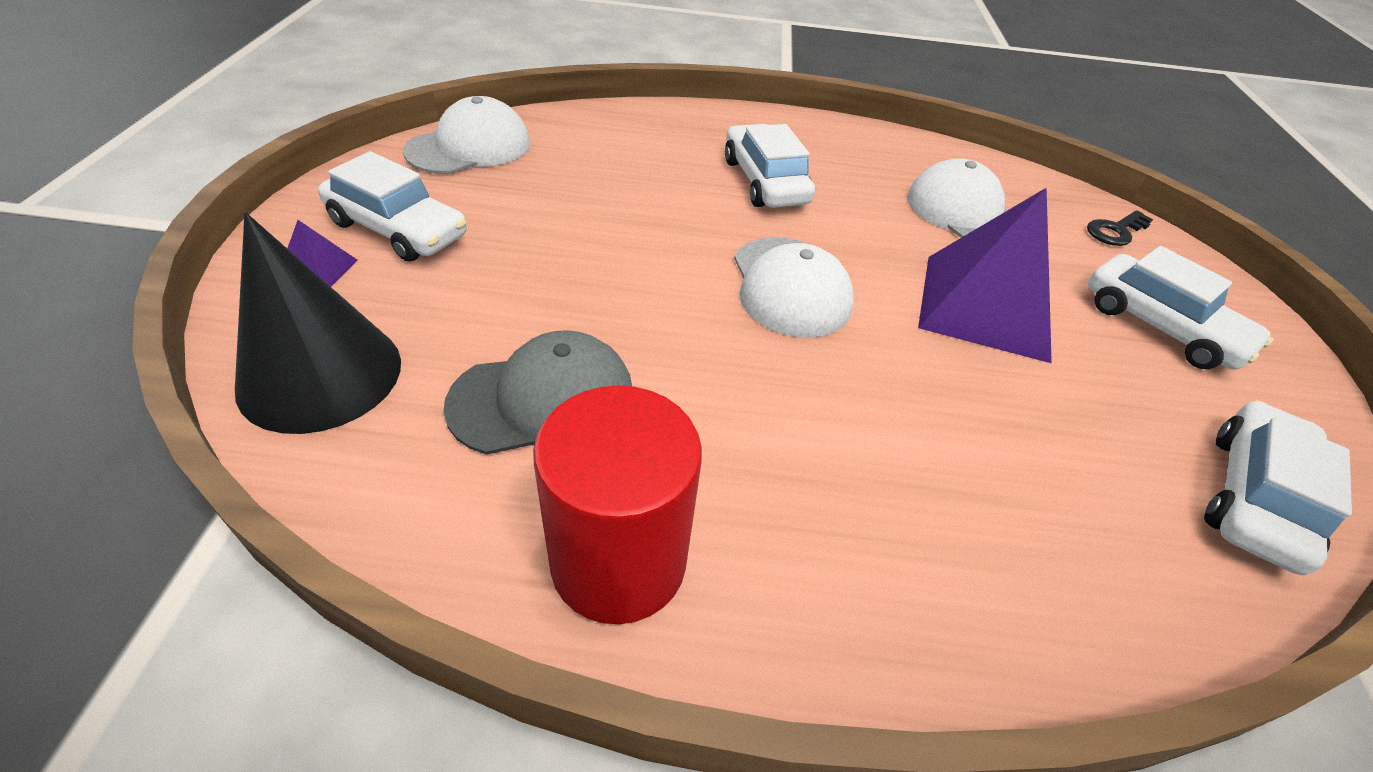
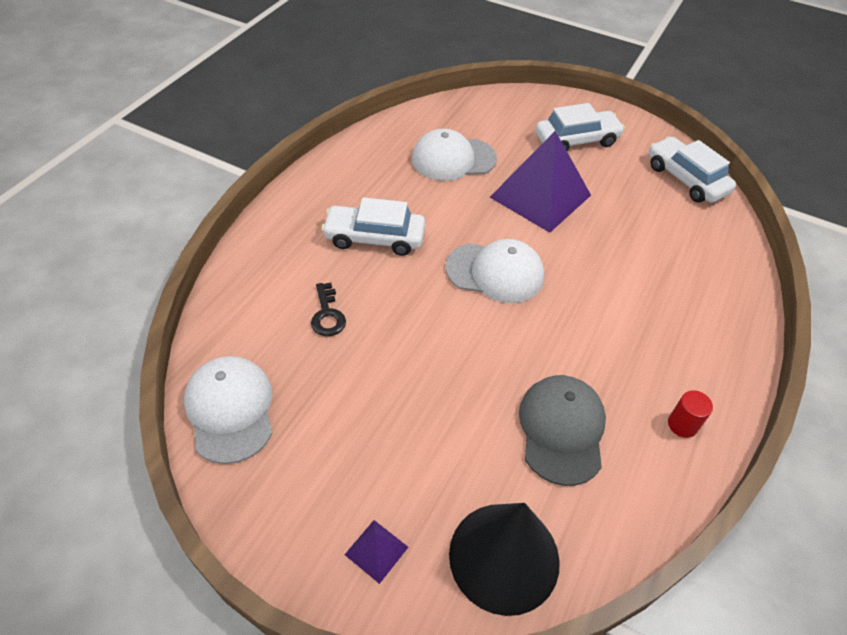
camera: 65 degrees left, 5 degrees up
(398, 229) = (341, 485): white car -> none
(618, 561) = (682, 424): red cylinder -> red cylinder, size x0.42
(1115, 231) = (495, 108): black key -> black key (327, 314)

